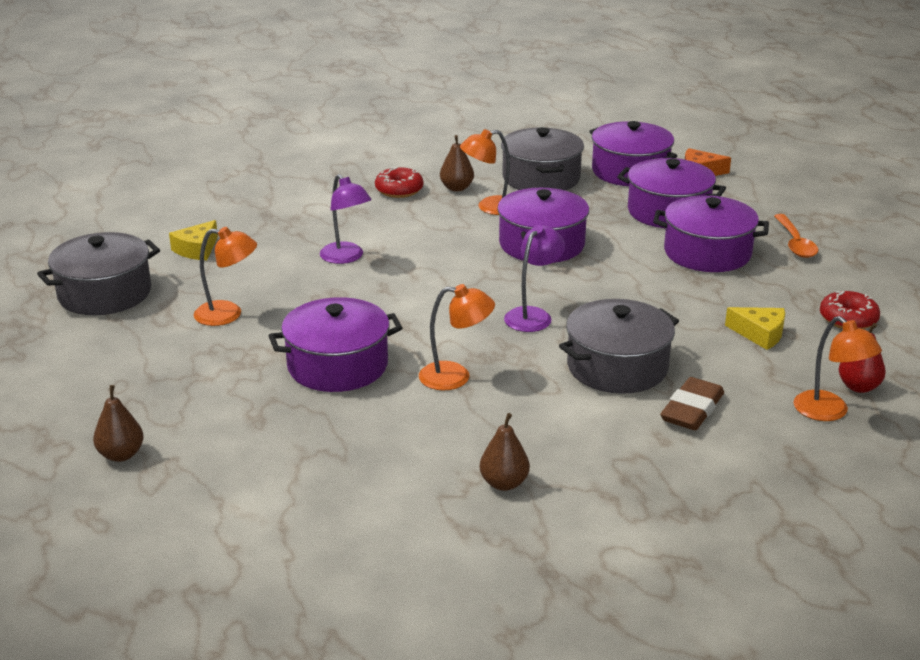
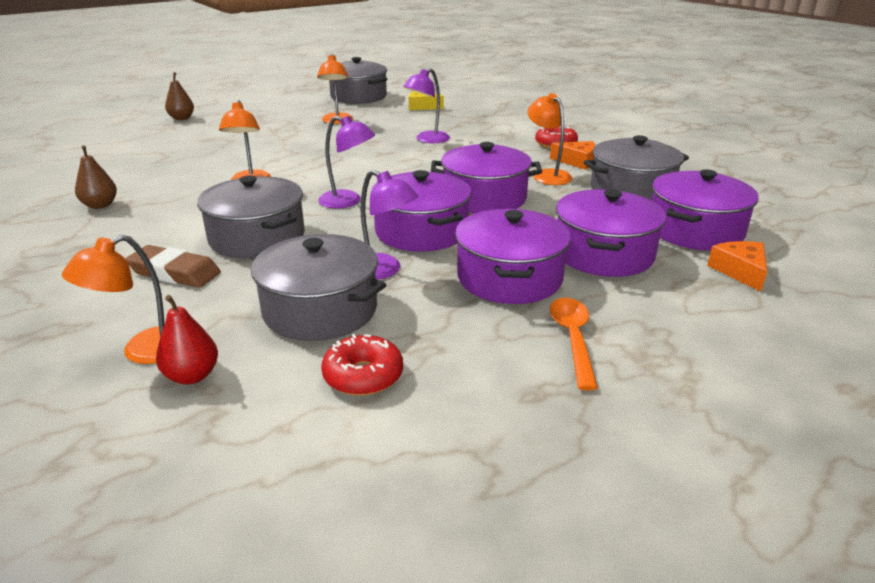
camera: 80 degrees right, 0 degrees up
(337, 365) = (270, 150): purple pot -> purple pot (421, 231)
(456, 188) = (577, 161): brown pear -> orange cheese
(693, 304) = (384, 271): none -> purple lamp
(760, 334) = (320, 310): yellow cheese -> grey pot
(795, 243) = (573, 339): orange spoon -> orange spoon turned 105 degrees clockwise

